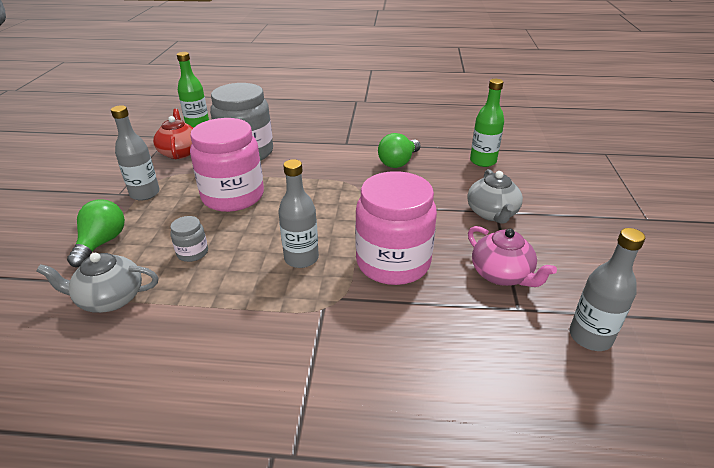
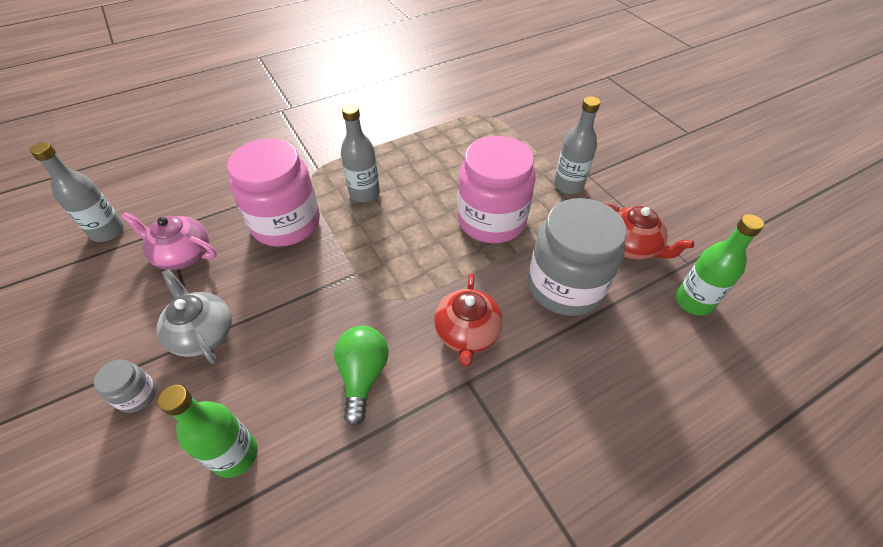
camera: 145 degrees right, 15 degrees up
(102, 243) = (522, 139): green light bulb -> none
(110, 299) = (457, 118): grey teapot -> none
(192, 253) = (450, 161): grey jar -> grey jar (137, 395)
(325, 156) = (467, 333): none -> red teapot

